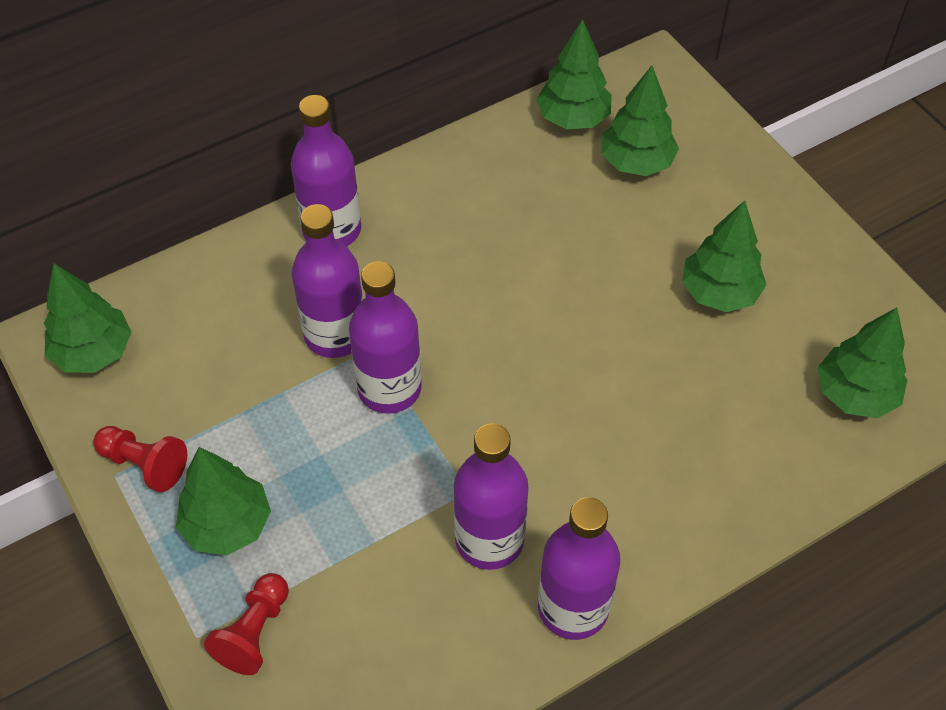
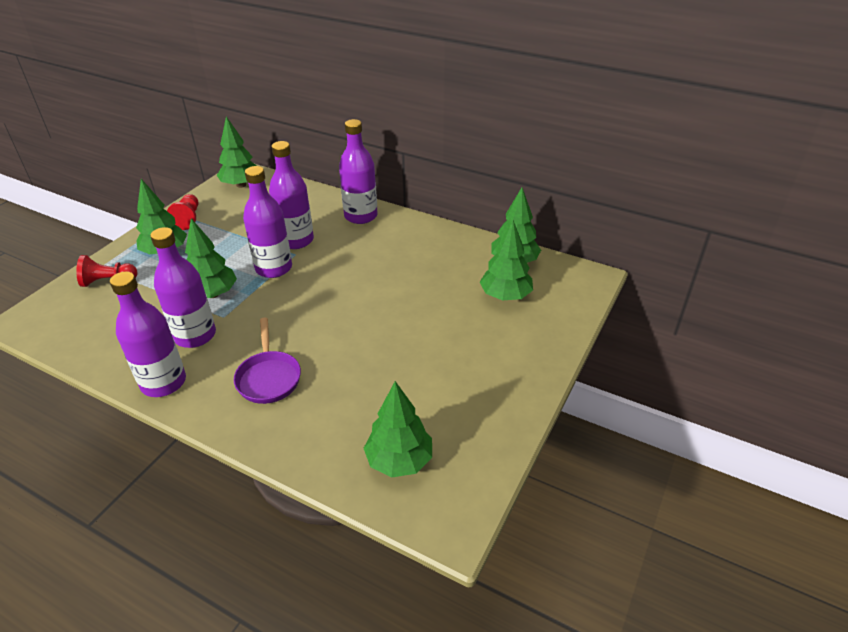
camera: 60 degrees right, 15 degrees down
(638, 476) = (269, 377): none -> purple pan
(719, 293) = (434, 365): green tree -> green tree (213, 294)

